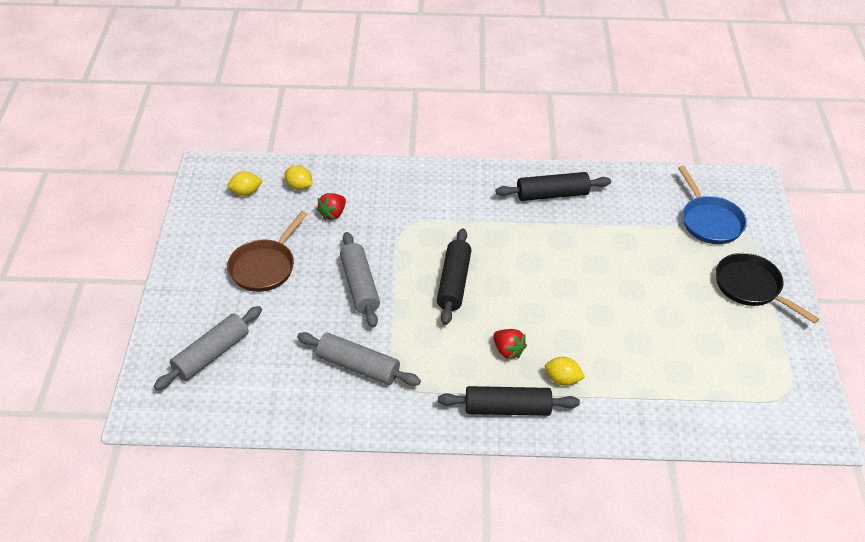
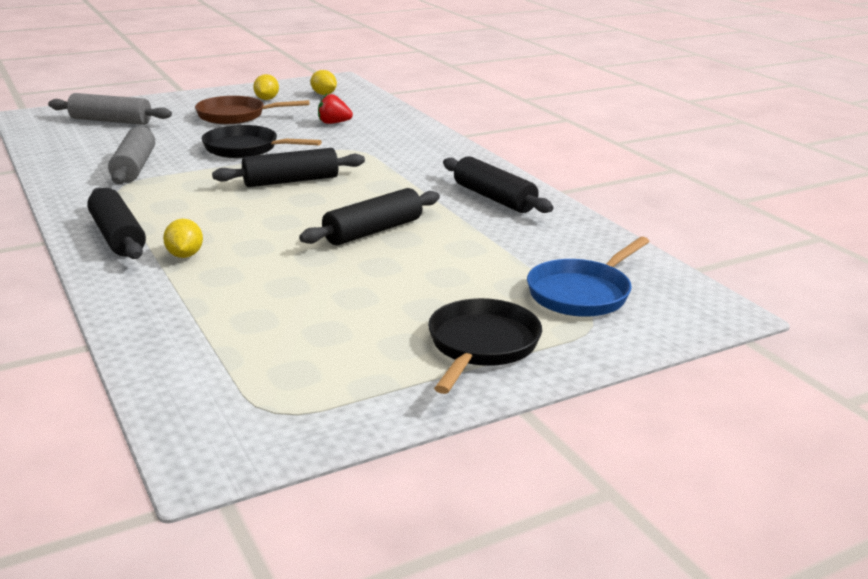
camera: 60 degrees right, 20 degrees down
(299, 186) = (355, 107): yellow lemon -> yellow lemon (266, 99)
(360, 286) = (246, 148): grey rolling pin -> black pan
(508, 351) = (209, 221): red strawberry -> none
(574, 273) = (373, 231): none -> black rolling pin

